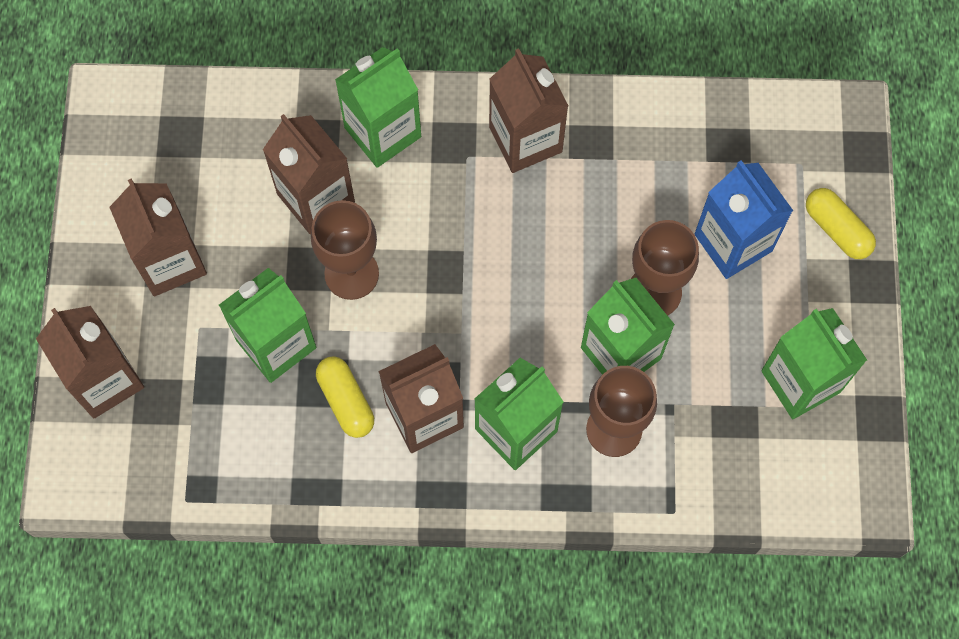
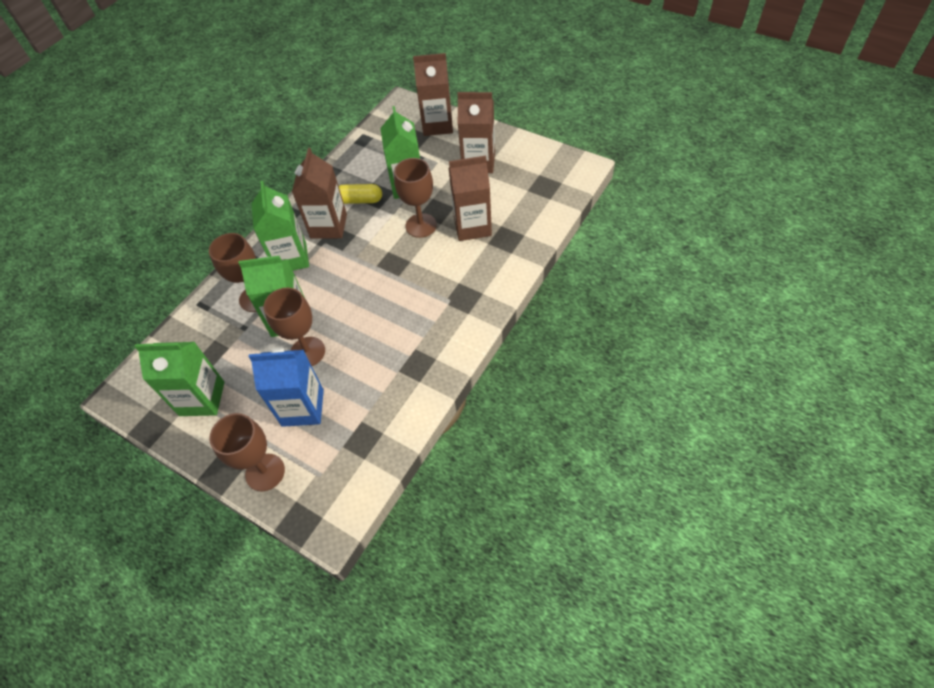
camera: 125 degrees right, 15 degrees down
(382, 132) = (491, 268): green carton -> none
(525, 139) = (441, 332): brown carton -> none
(837, 229) = (265, 472): yellow capsule -> brown goblet

